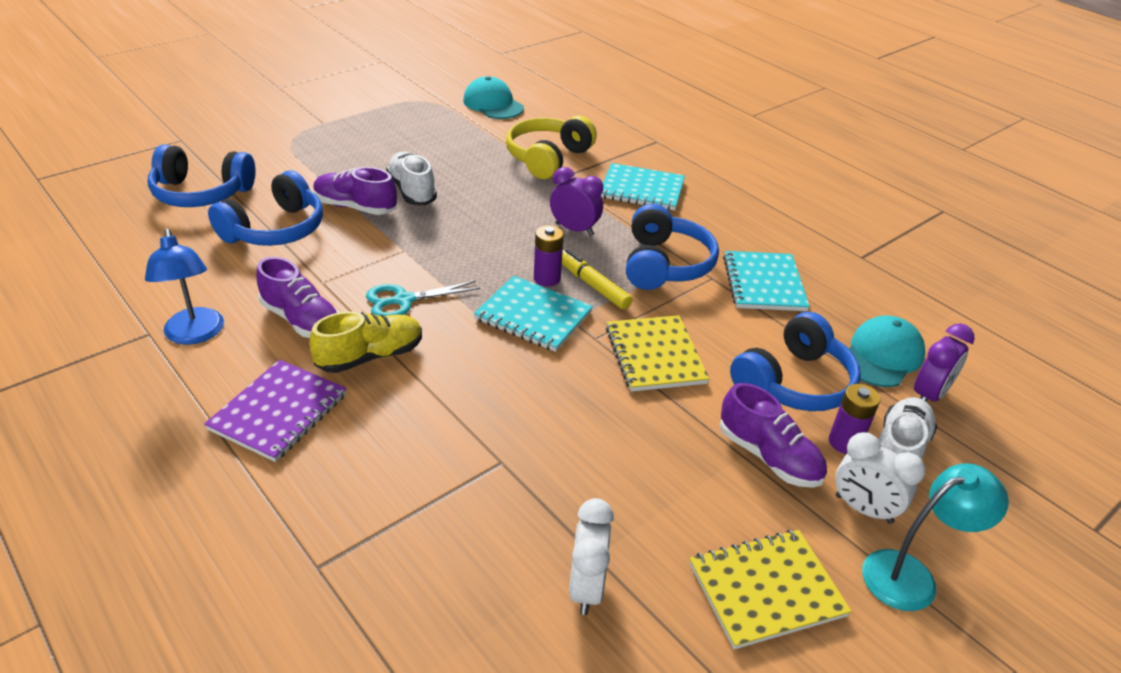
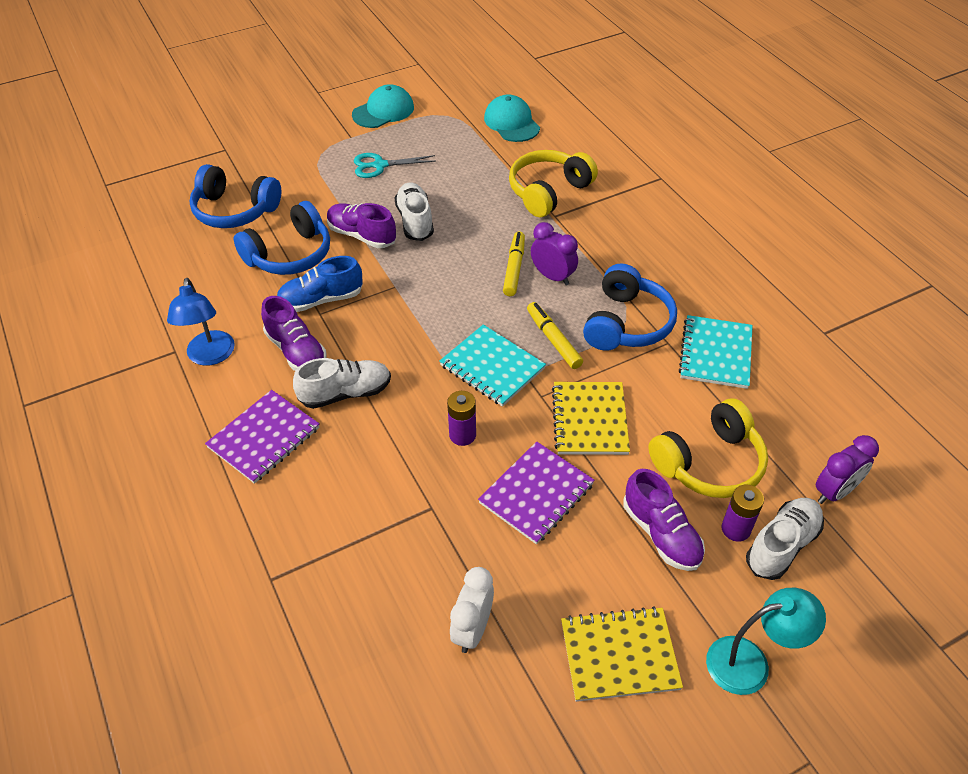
camera: 15 degrees right, 10 degrees up
(321, 269) = (321, 300): none -> blue shoe
(370, 356) = (345, 393): yellow shoe -> white shoe
(403, 300) = (384, 339): turquoise scissors -> turquoise scissors (379, 165)
(531, 225) = (514, 268): none -> yellow marker
(547, 278) = (514, 328): purple battery -> purple battery (462, 435)
(619, 433) = (536, 494): none -> purple notebook
(641, 189) = (629, 235): turquoise notebook -> none
(794, 382) = (709, 463): blue headphones -> yellow headphones
(863, 509) = (729, 596): white clock -> none
(882, 356) = (804, 445): turquoise cap -> turquoise cap (383, 111)

